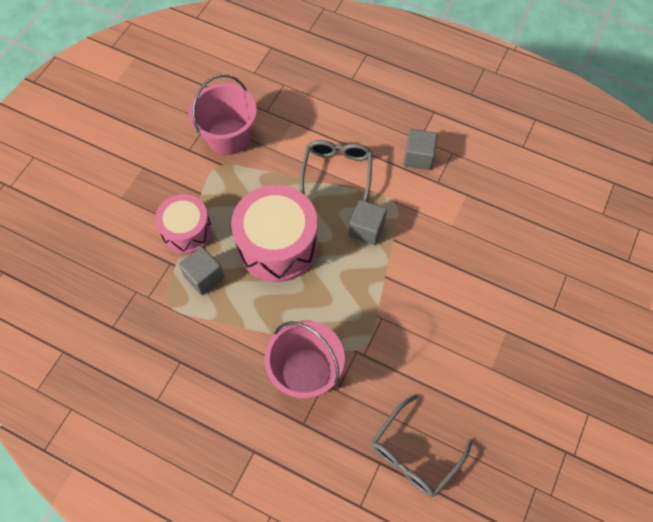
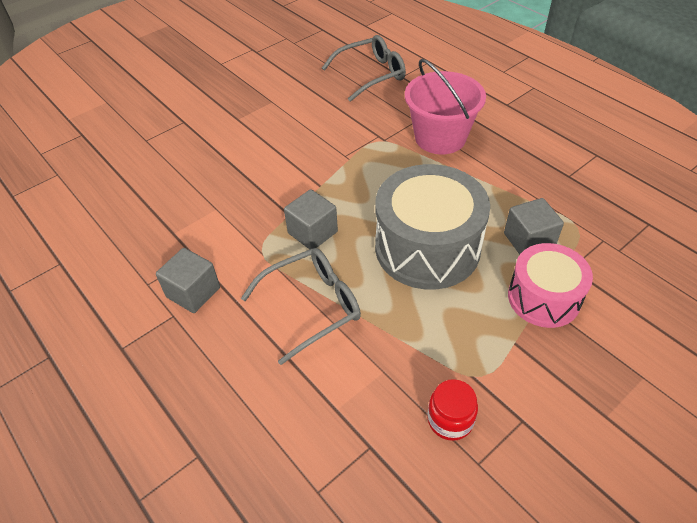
camera: 155 degrees left, 15 degrees down
(228, 137) = (450, 420): pink bucket -> red jar
(277, 245) = (427, 247): pink drum -> grey drum
(337, 173) = (311, 306): grey glasses -> grey glasses turned 150 degrees counterclockwise

